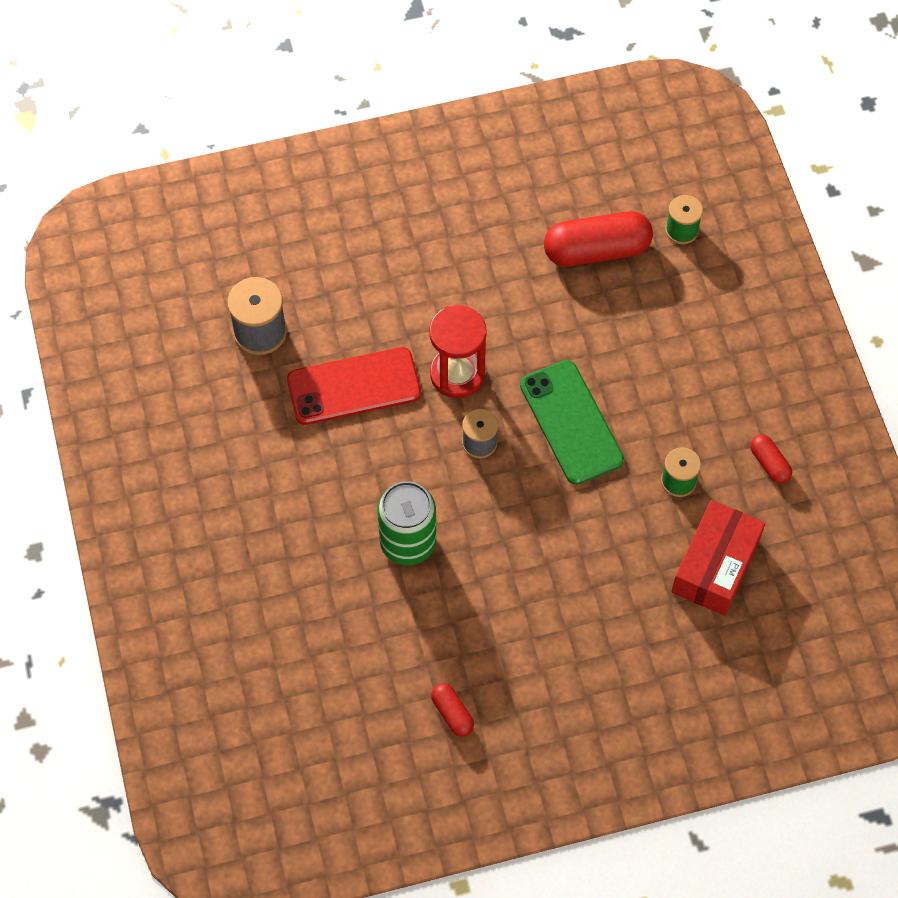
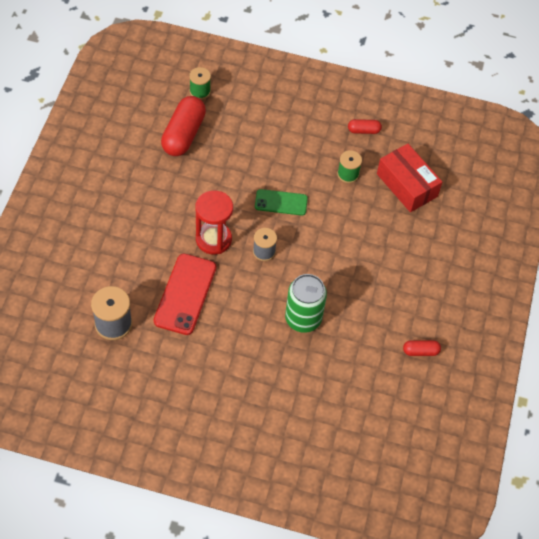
camera: 65 degrees left, 5 degrees down
(571, 422) = (281, 202): green phone -> green phone, size x0.63

